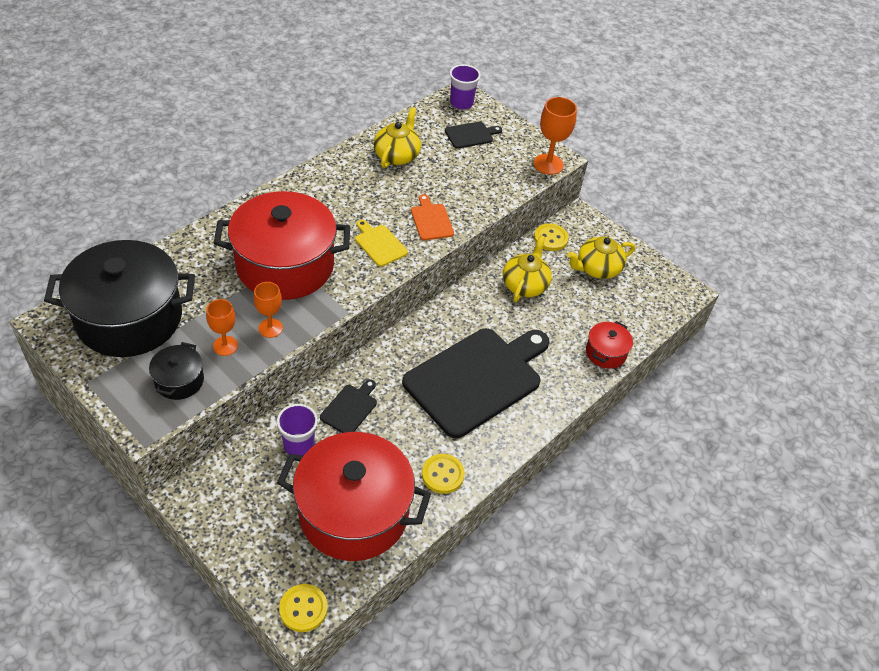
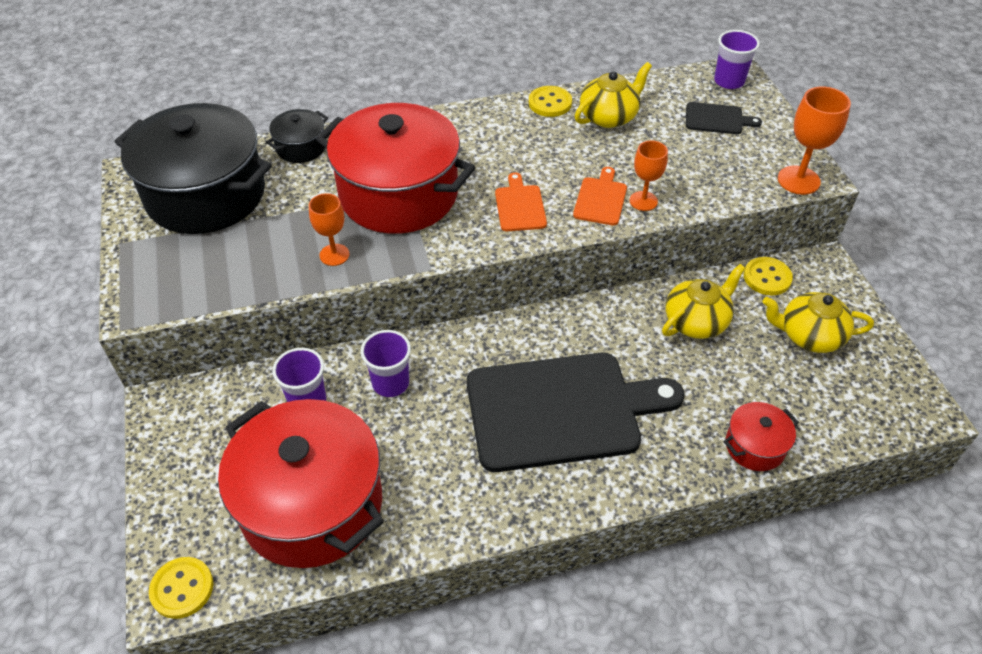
camera: 35 degrees right, 0 degrees up
(179, 381) = (203, 275): black pot -> black pot (301, 147)
(225, 346) = (275, 256): orange goblet -> orange goblet (643, 201)
(350, 408) = (390, 383): black cutting board -> purple cup
(379, 244) = (519, 206): yellow cutting board -> orange cutting board
(443, 474) = (442, 507): yellow button -> yellow button (550, 103)

